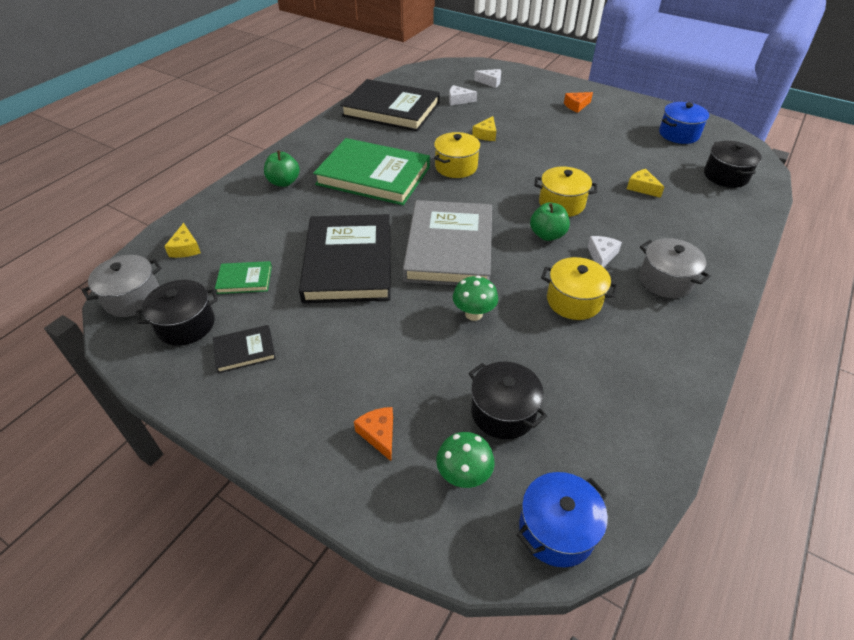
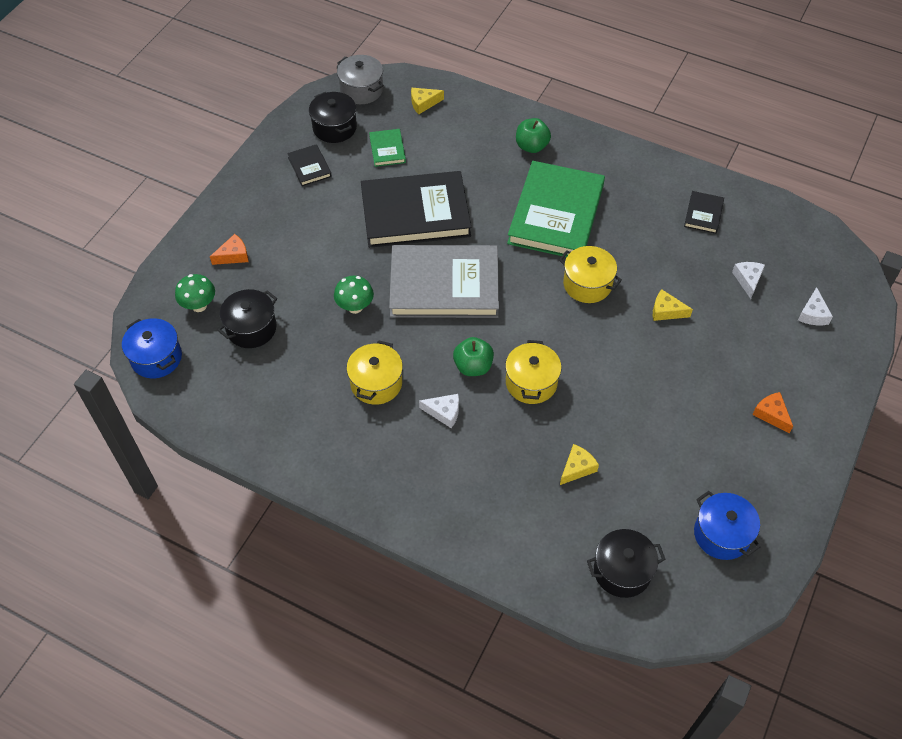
camera: 85 degrees right, 10 degrees up
(391, 109) = (703, 214): black book -> black book, size x0.43
(665, 280) = (411, 465): grey pot -> none

